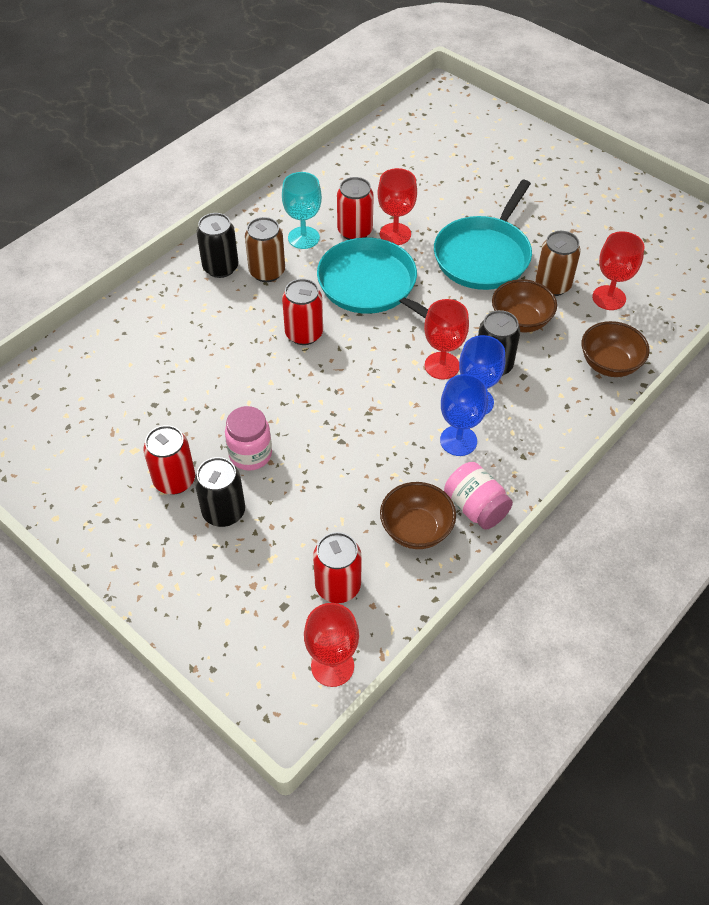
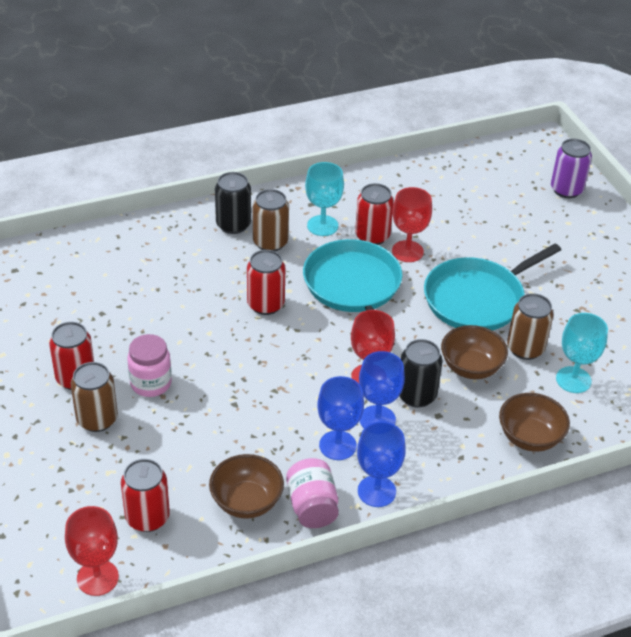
camera: 25 degrees right, 10 degrees down
(224, 512) = (97, 419): black can -> brown can
(489, 127) = (566, 190): none -> purple can
(519, 468) = (376, 491): none -> blue goblet
(609, 298) = (573, 380): red goblet -> turquoise goblet

